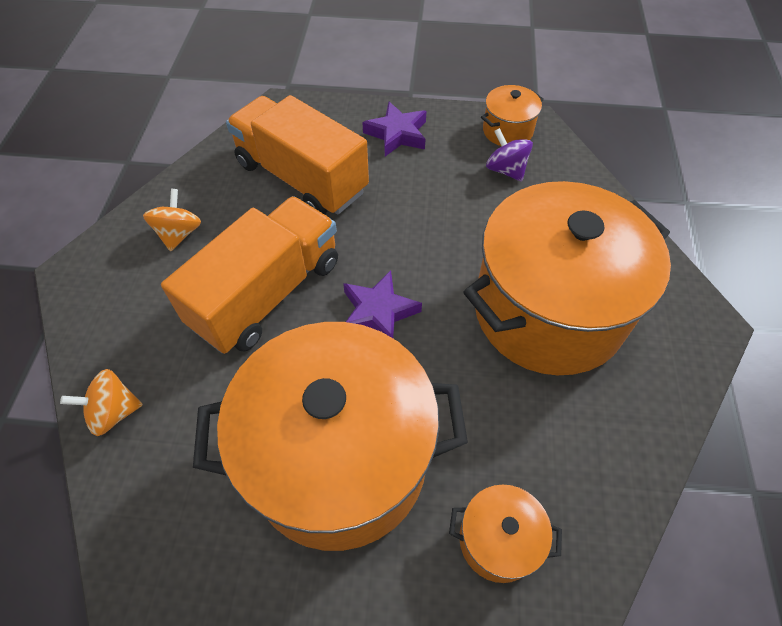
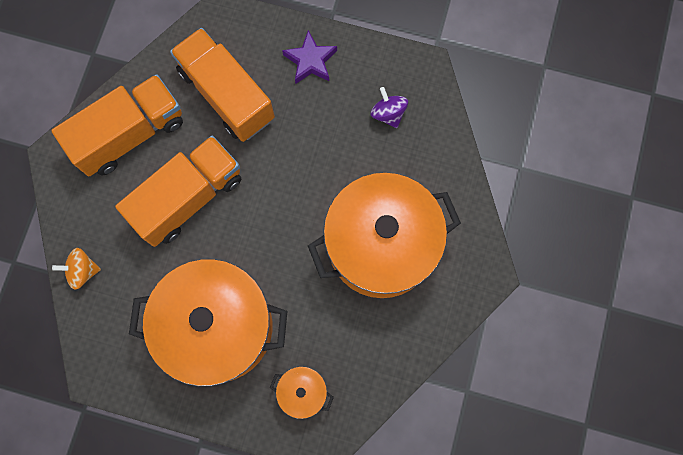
camera: 10 degrees right, 20 degrees up
(179, 234) = (130, 134): orange spinning top -> orange truck
(378, 312) = (263, 226): purple star -> none
(507, 131) = (401, 72): orange pot -> none

